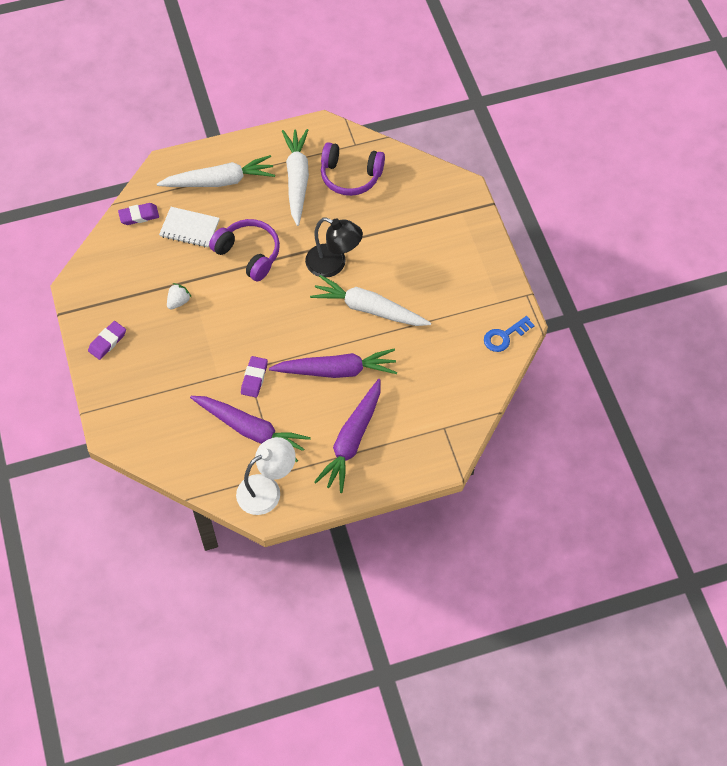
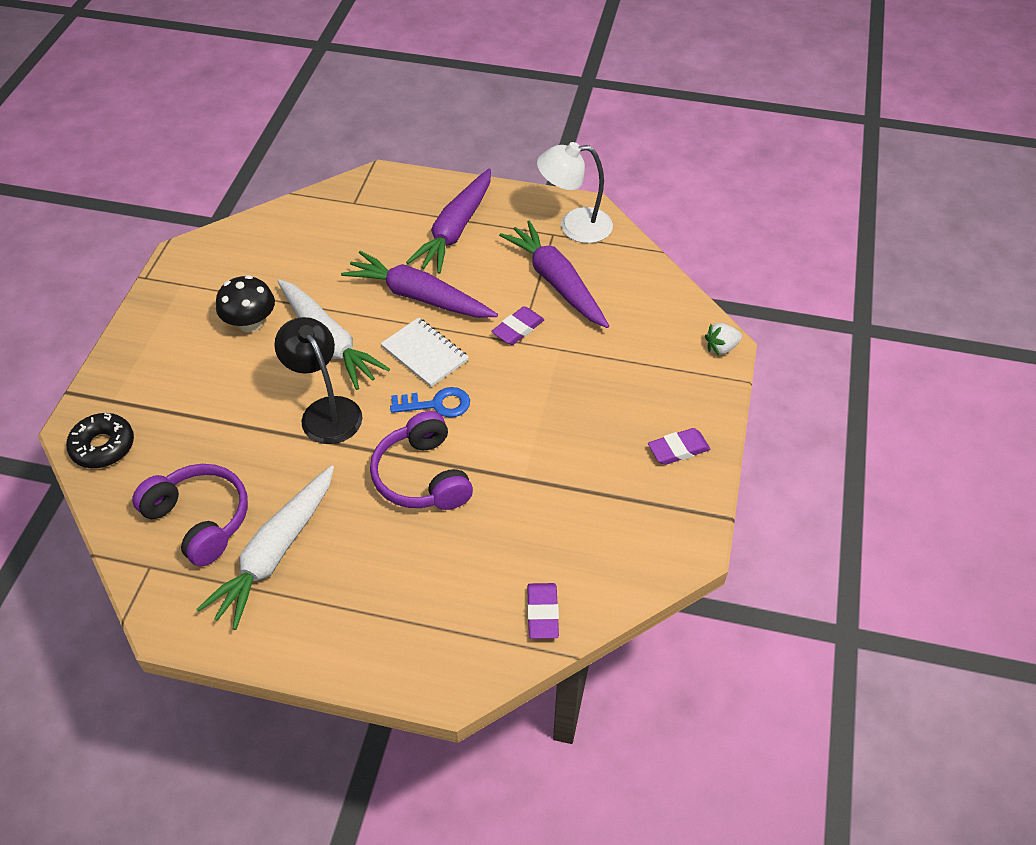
camera: 150 degrees left, 10 degrees down
(139, 216) = (542, 613): purple eraser -> purple eraser turned 75 degrees clockwise
(178, 301) = (556, 457): white strawberry -> white strawberry (721, 348)
(189, 228) = (479, 554): white notebook -> white notebook (425, 354)
(219, 181) = (387, 609): white carrot -> none
(352, 440) = (455, 230): purple carrot -> purple carrot turned 150 degrees clockwise
(428, 297) = (250, 323): none -> black mushroom
(439, 185) = (103, 446): none -> black donut
(504, 336) = (212, 250): blue key -> blue key (437, 404)

